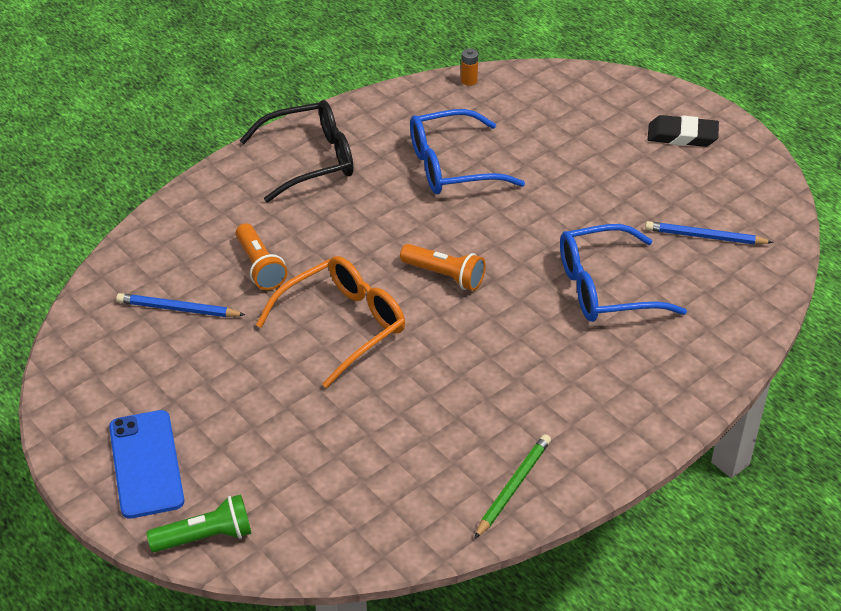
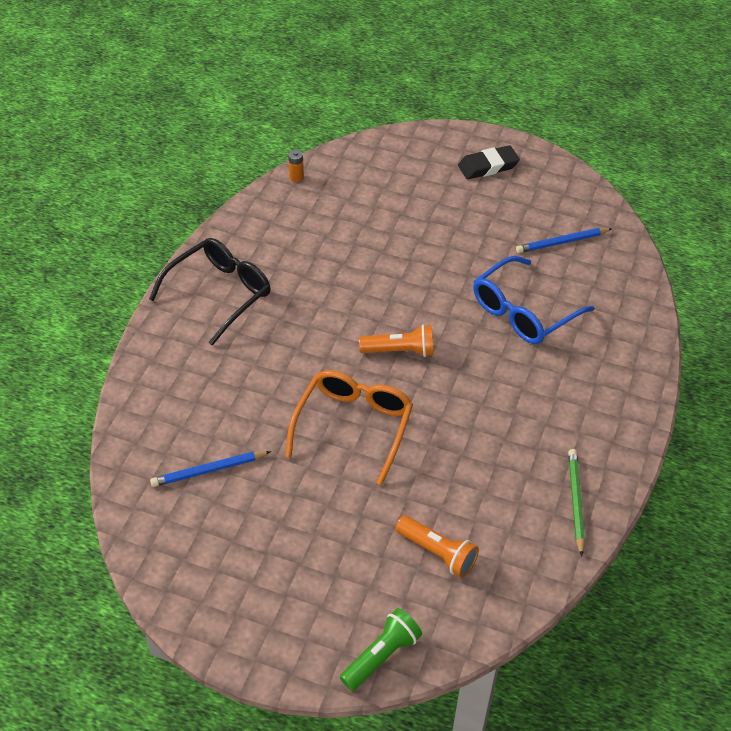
camera: 30 degrees left, 5 degrees up
(146, 464) = (286, 618): blue phone -> none
(260, 267) = (249, 404): orange flashlight -> orange flashlight (437, 552)
(452, 166) = (337, 256): blue glasses -> none

